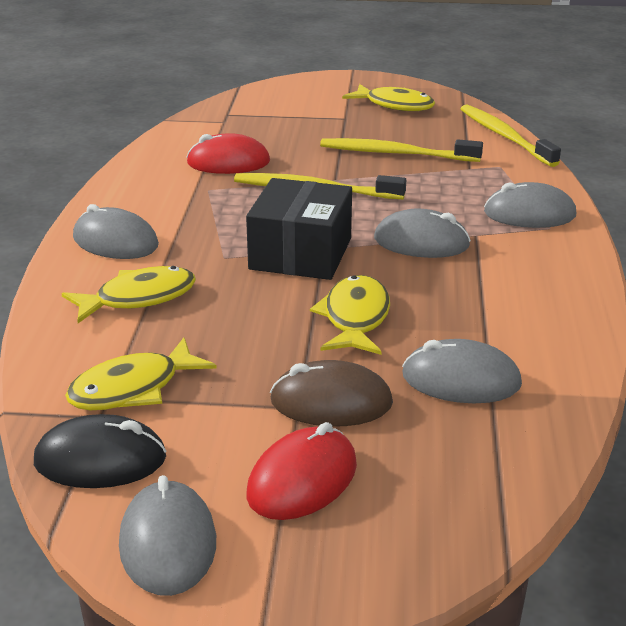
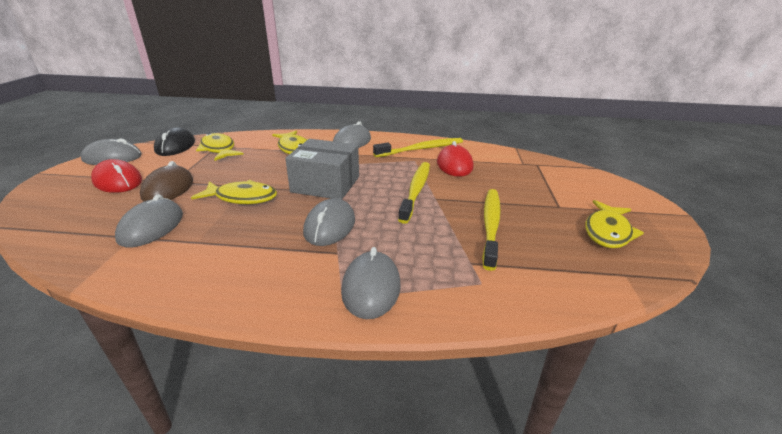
camera: 90 degrees right, 0 degrees up
(300, 254) = (325, 184): black box -> grey box
(504, 136) = (564, 296): yellow toothbrush -> yellow toothbrush (421, 149)

